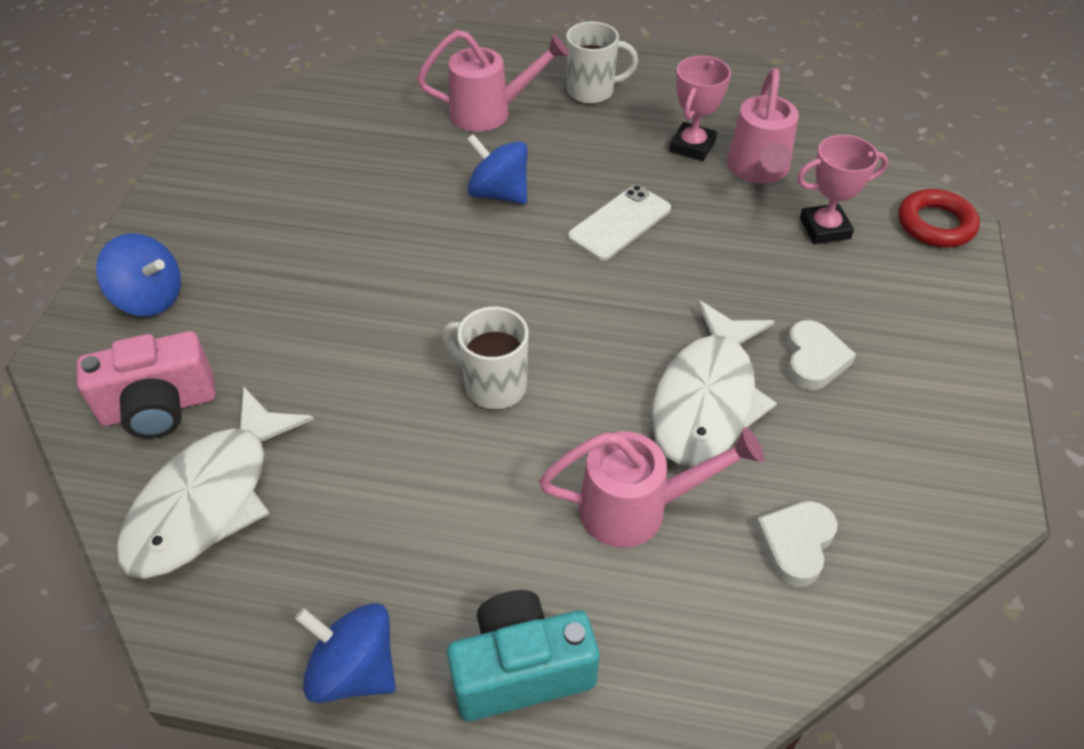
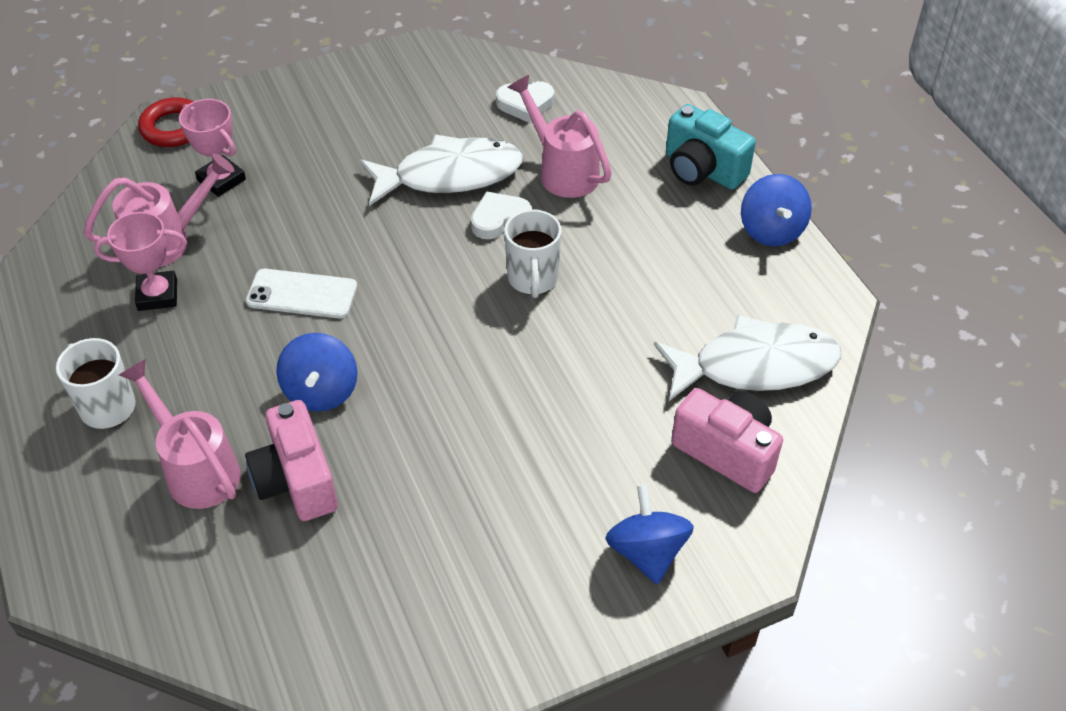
camera: 125 degrees left, 0 degrees up
(428, 151) = (296, 480): none -> pink camera
(813, 360) = (371, 142): white heart -> white heart (499, 219)

